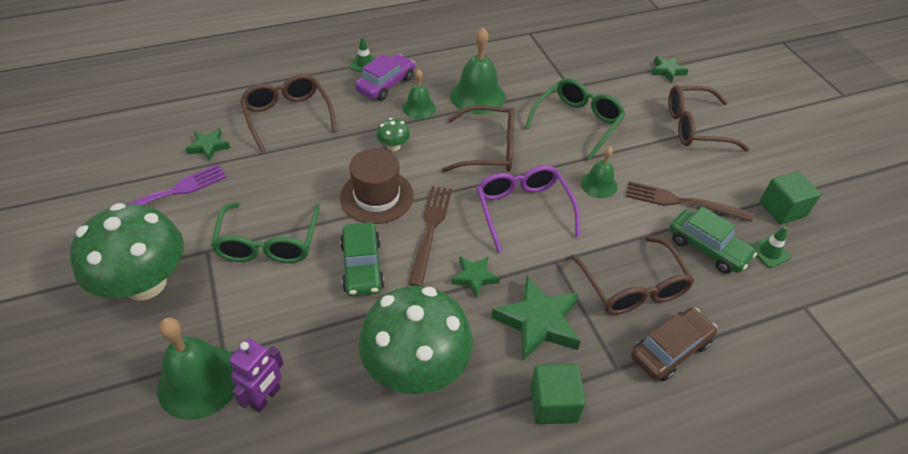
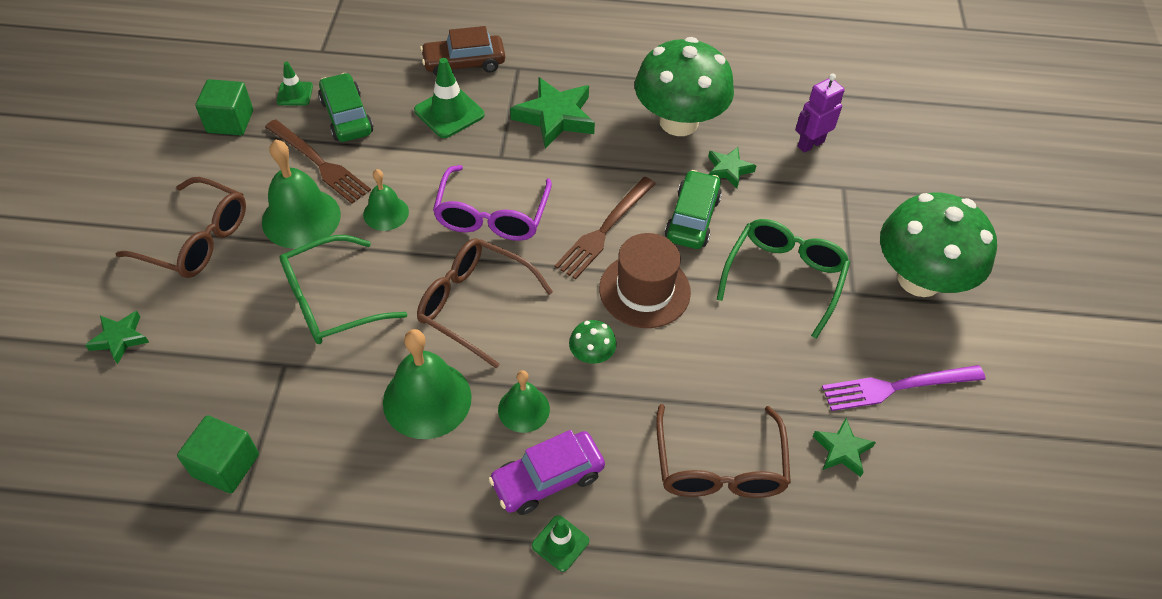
camera: 155 degrees left, 5 degrees up
(199, 381) = (866, 174): green bell -> green bell (301, 218)
(474, 277) = (587, 170): green star -> green star (728, 169)
(553, 404) = (584, 65): green cube -> green cube (226, 465)
(632, 287) = (449, 113): brown glasses -> green traffic cone

